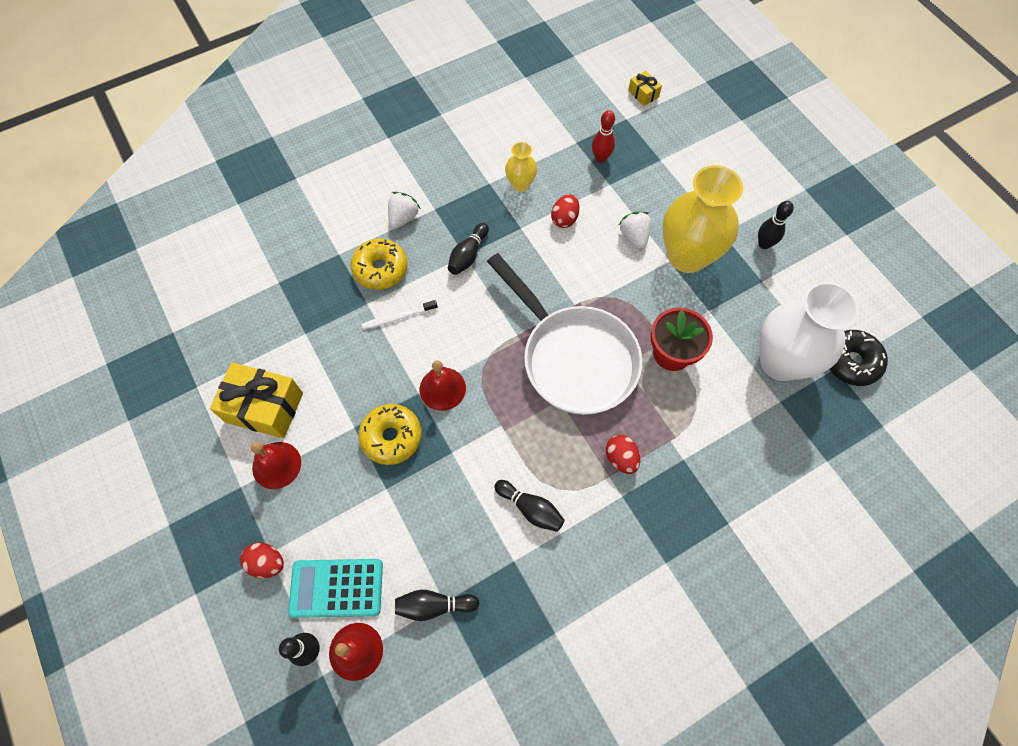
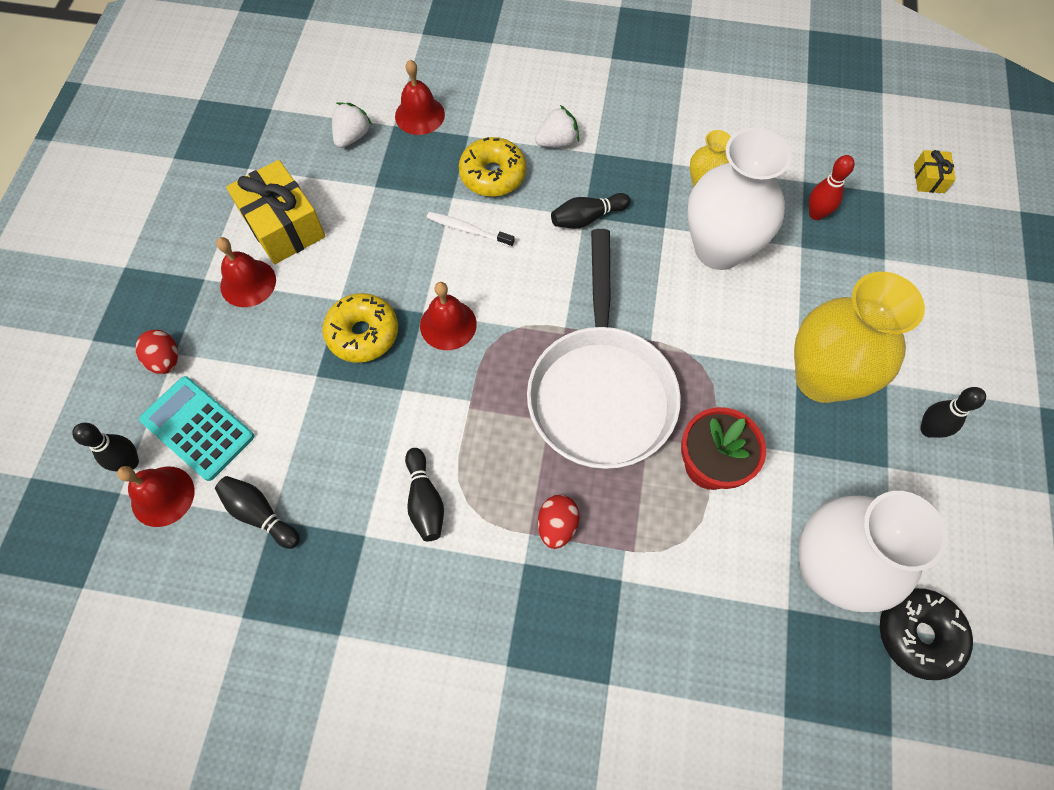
camera: 40 degrees right, 0 degrees up
(291, 262) = (419, 115): none -> red bell
(564, 219) = (719, 249): red egg -> white vase
(634, 236) = (779, 317): white strawberry -> white strawberry (352, 136)

